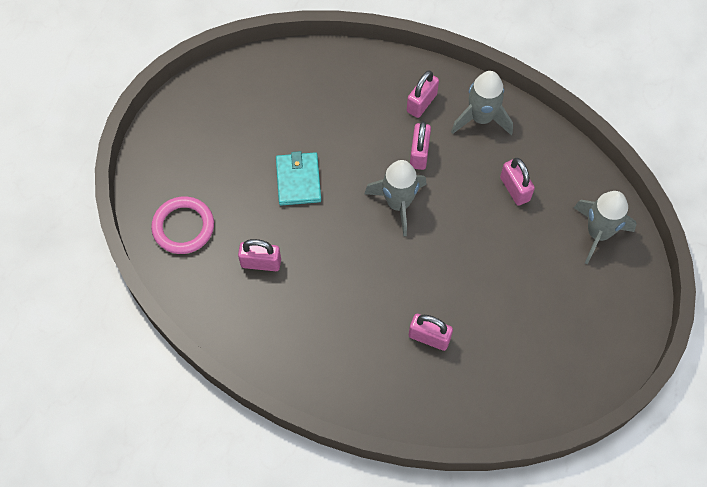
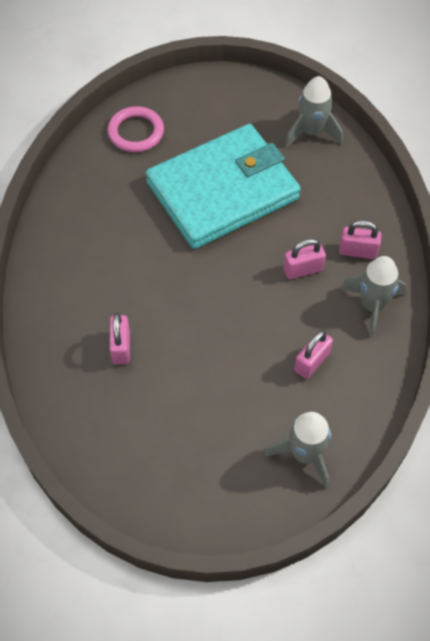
camera: 65 degrees right, 5 degrees down
(261, 263) = (130, 196): pink padlock -> none
(298, 180) = (222, 191): turquoise wallet -> turquoise wallet, size x2.43
(398, 204) = (241, 273): grey rocket -> grey rocket (311, 132)

